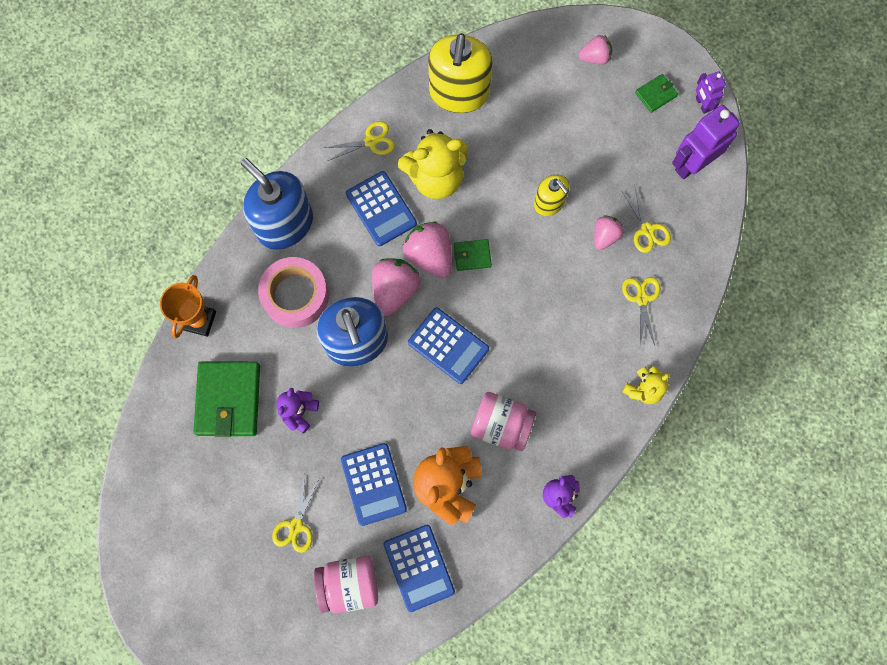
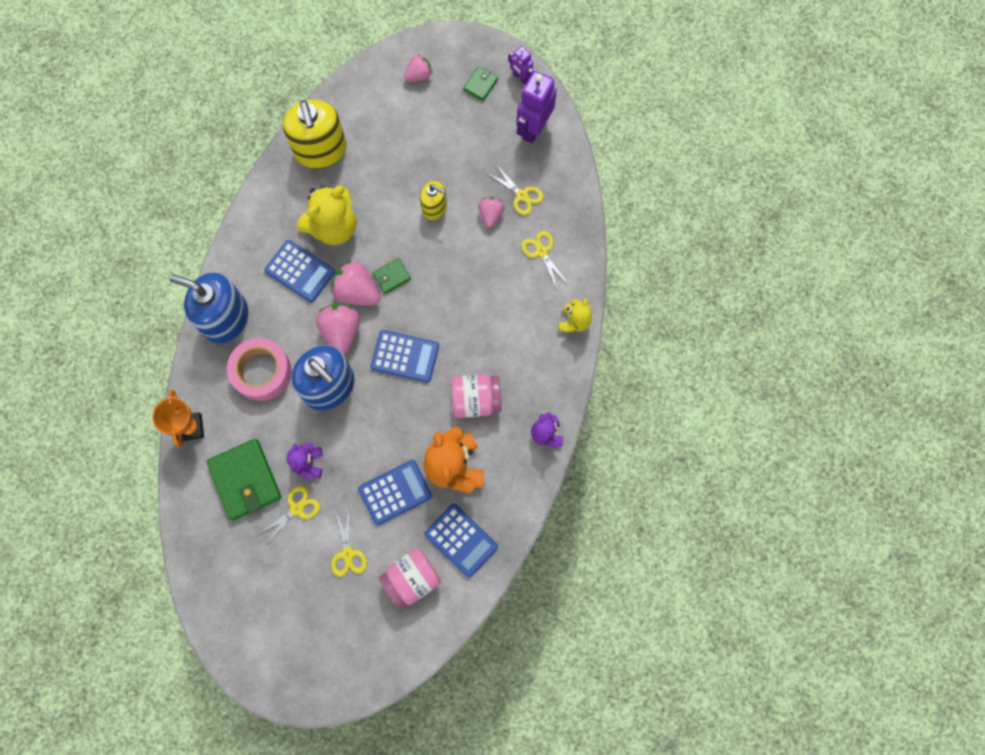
camera: 25 degrees left, 0 degrees up
(371, 141) = (266, 220): yellow scissors -> yellow scissors (296, 509)
(373, 484) = (395, 492): blue calculator -> blue calculator turned 75 degrees counterclockwise

